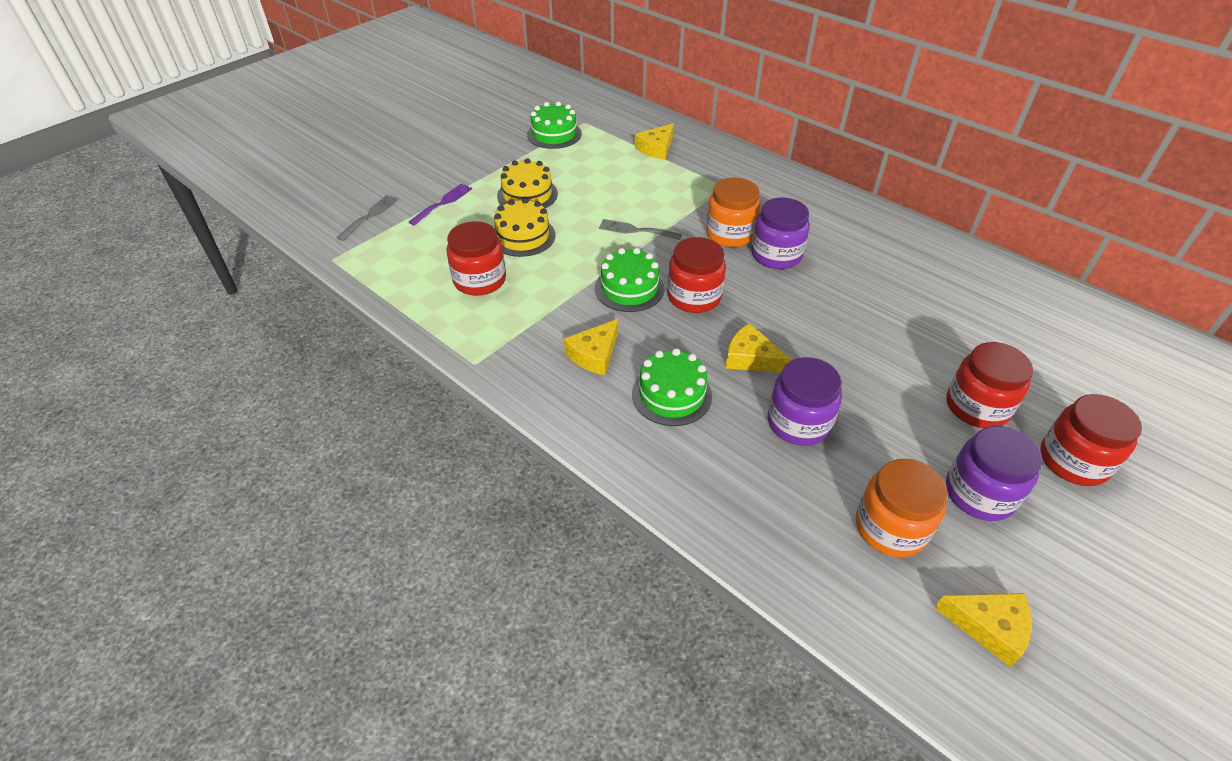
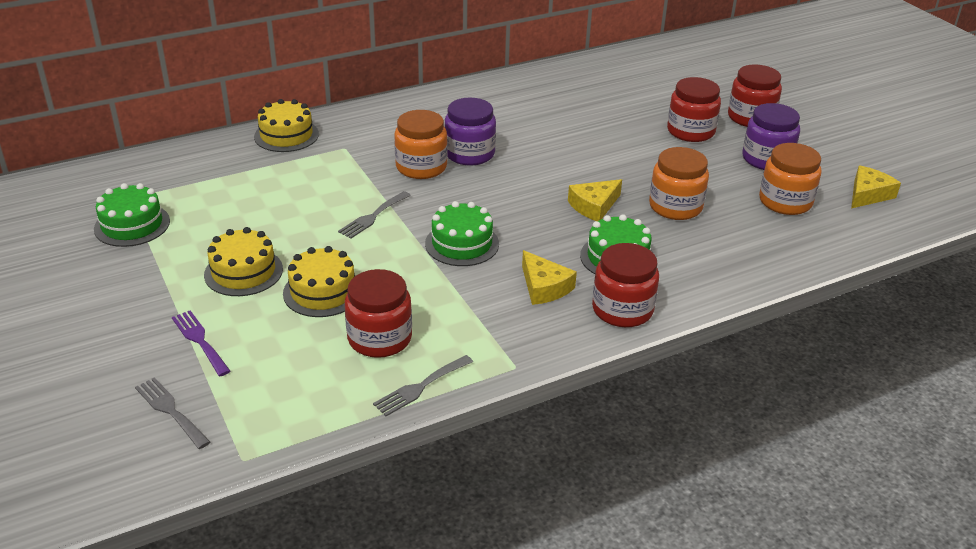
camera: 70 degrees left, 10 degrees down
(430, 317) = (420, 387): none -> grey fork
(656, 148) = (237, 166): yellow cheese -> none
(694, 297) = (498, 211): red jar -> red jar (622, 310)
(719, 155) = (286, 135): none -> yellow cake
(798, 422) = (675, 207): purple jar -> orange jar

